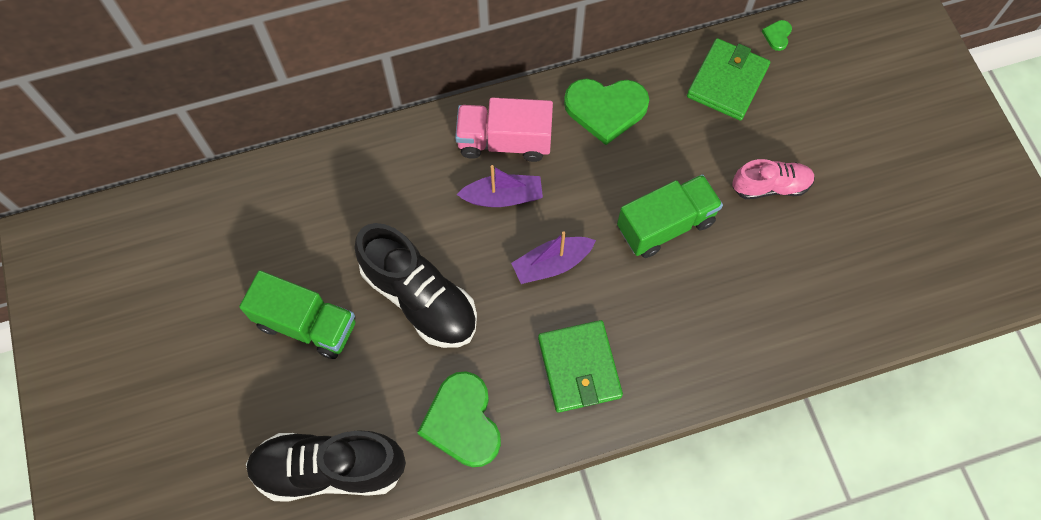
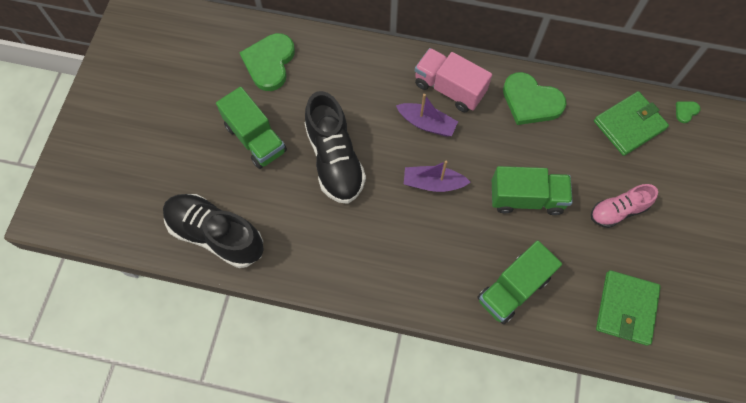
camera: 30 degrees right, 0 degrees up
(462, 422) = (315, 252): green heart -> green heart (269, 63)
(579, 367) = (411, 259): green wallet -> green wallet (626, 308)
(711, 337) = (513, 289): none -> green truck
(770, 186) = (618, 211): pink shoe -> pink shoe turned 135 degrees clockwise

